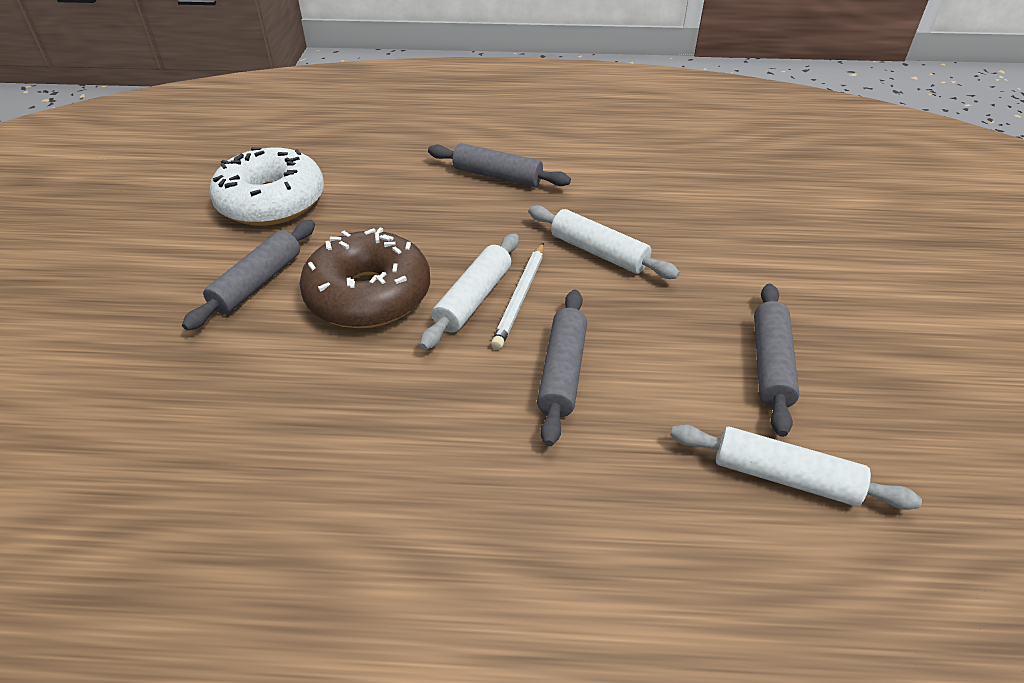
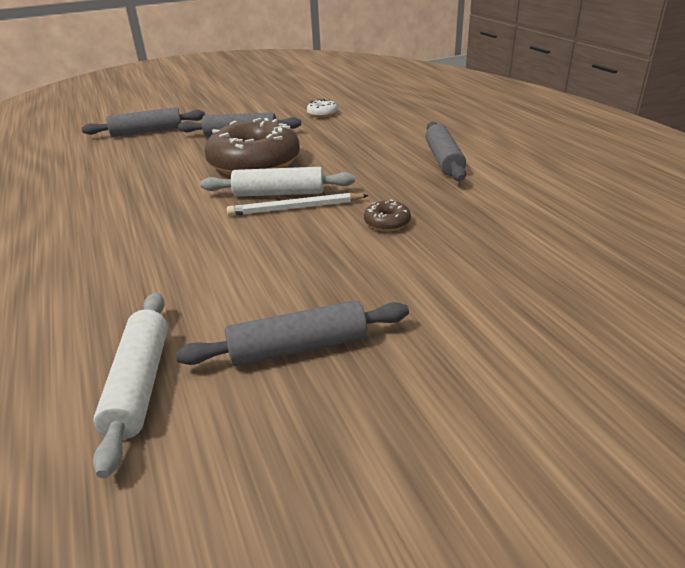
camera: 65 degrees right, 10 degrees down
(272, 202) = (322, 114): white donut -> white donut, size x0.40
(562, 372) = (219, 245): grey rolling pin -> grey rolling pin (147, 131)
(598, 252) = (387, 223): white rolling pin -> brown donut

